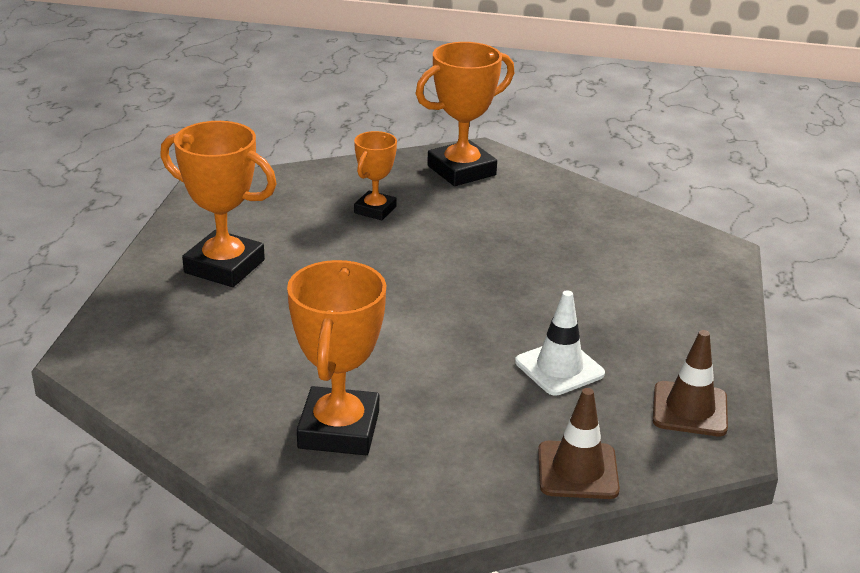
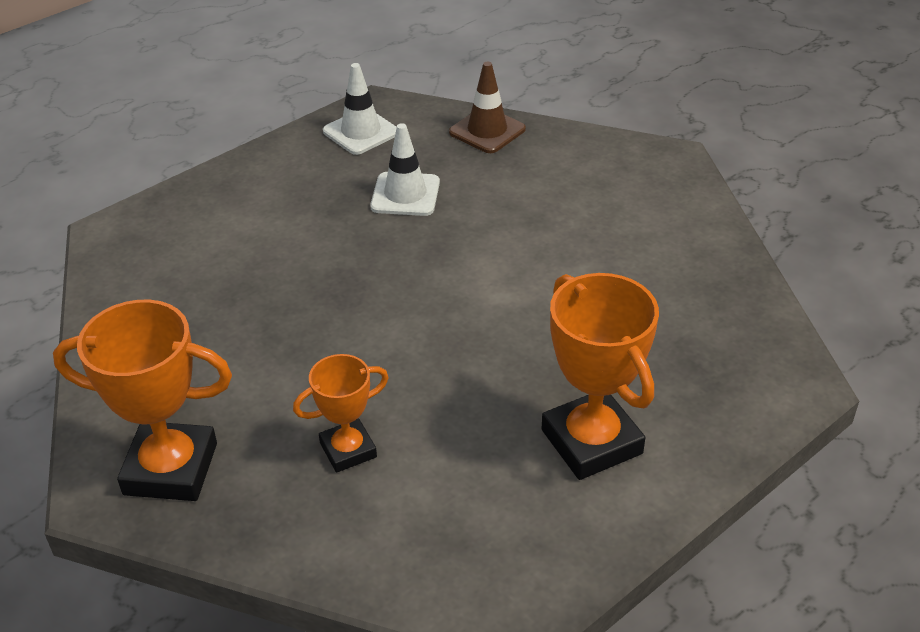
camera: 140 degrees left, 10 degrees up
(339, 429) = (621, 221): orange trophy -> none
(689, 409) = (361, 132): brown traffic cone -> white traffic cone

